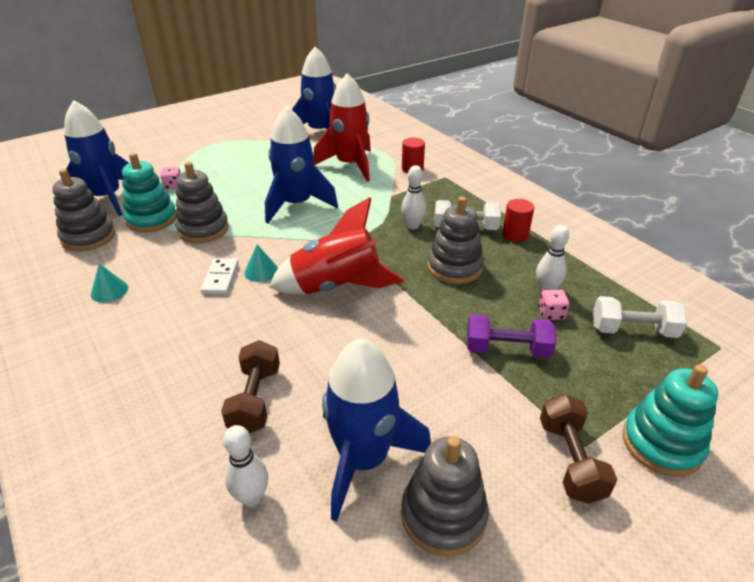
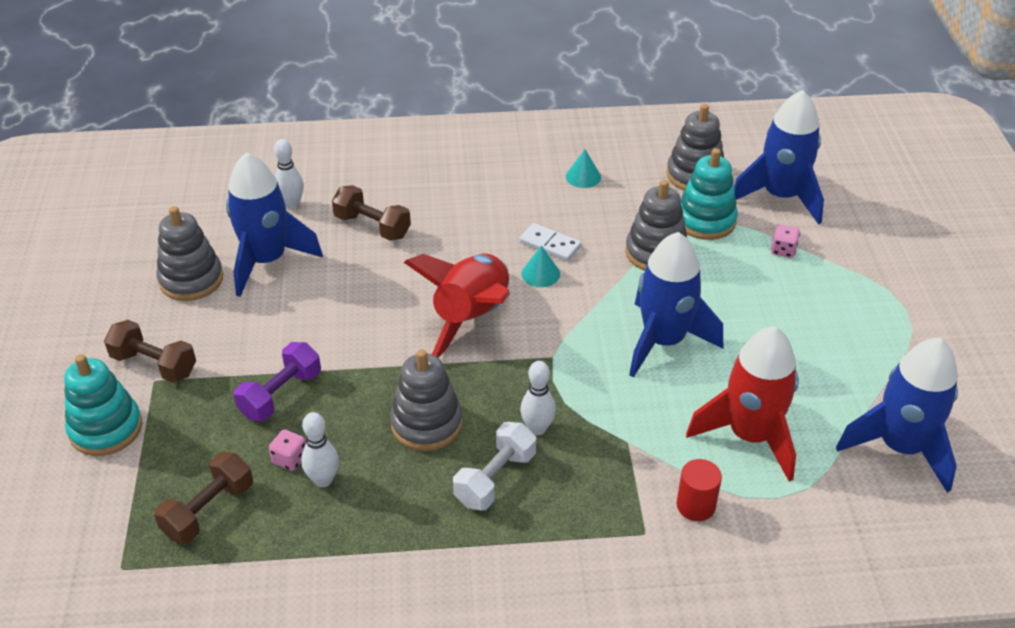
camera: 120 degrees right, 5 degrees up
(515, 234) = (441, 522): red cylinder -> none
(633, 330) = (208, 510): white dumbbell -> brown dumbbell

